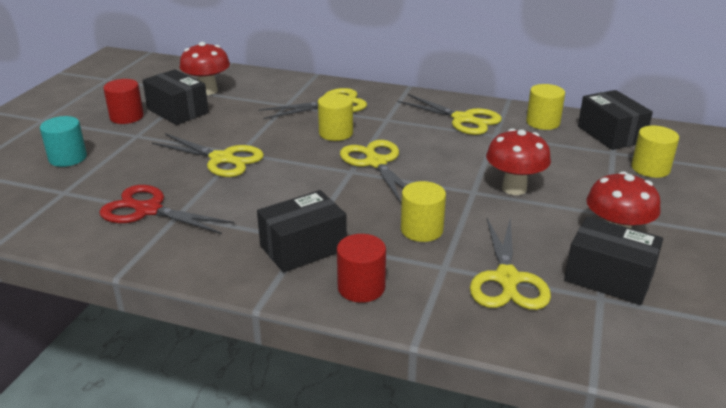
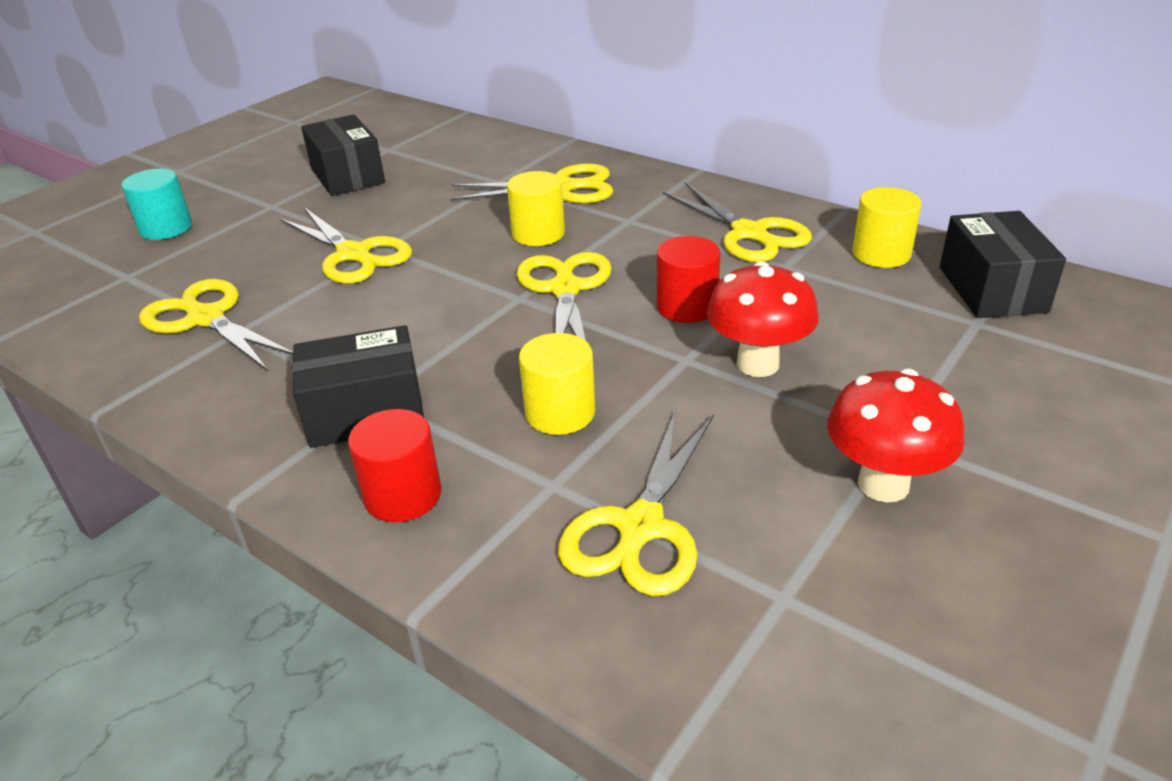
camera: 20 degrees right, 5 degrees up
(126, 117) = (278, 177): red cylinder -> red cylinder (687, 306)
(147, 210) = (205, 318): red scissors -> yellow scissors
(208, 91) = (407, 150): red mushroom -> none
(608, 277) = (822, 561): black box -> none
(650, 168) = (1030, 363): yellow cylinder -> none

